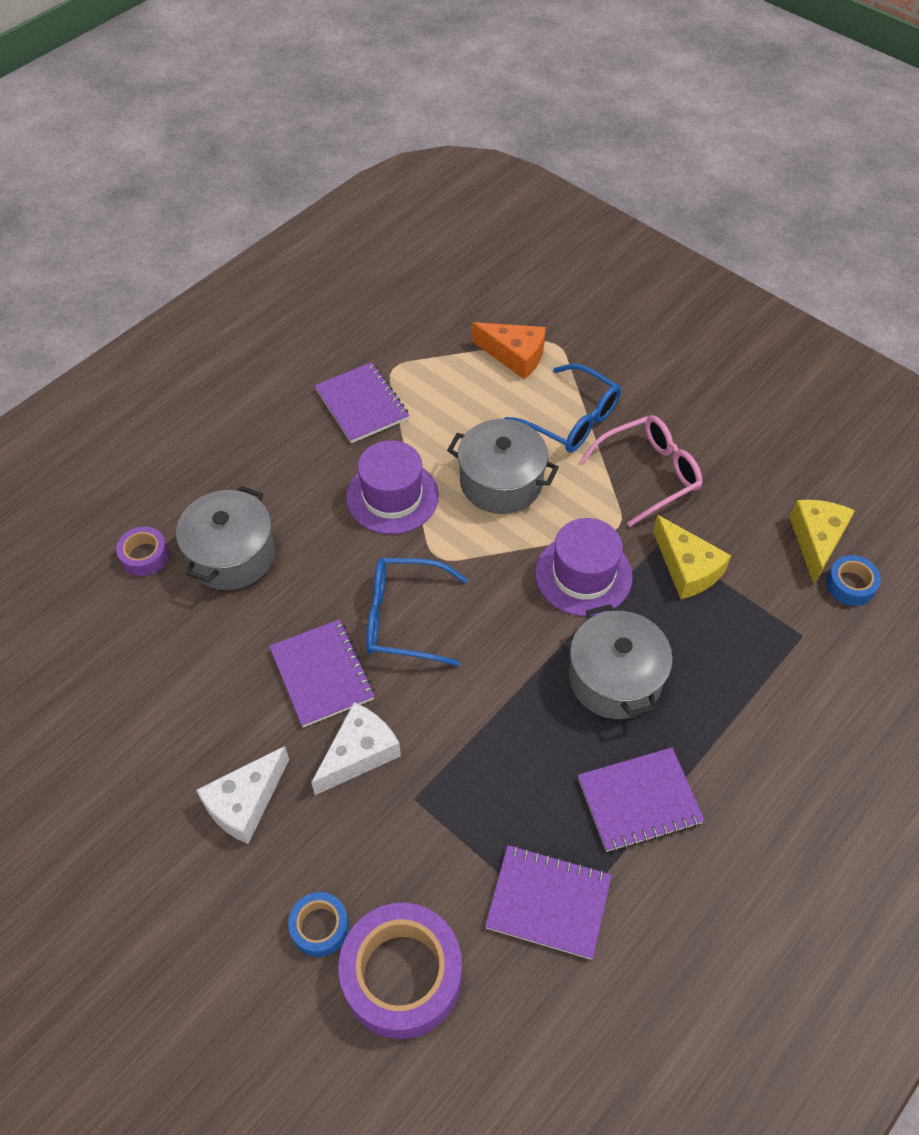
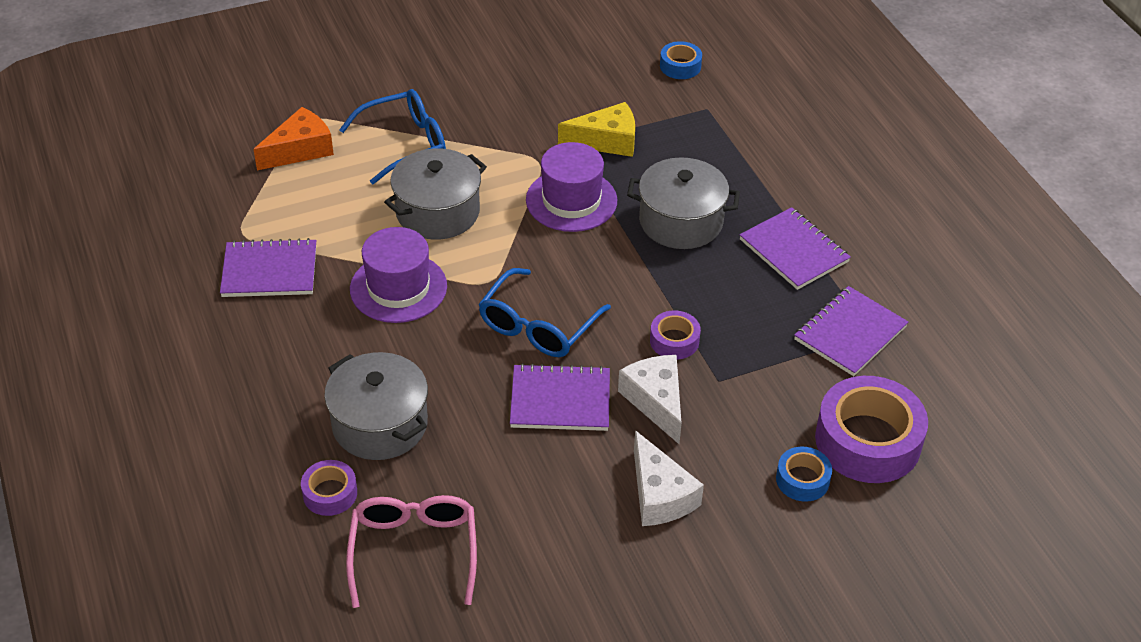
camera: 65 degrees left, 10 degrees down
(446, 738) = (674, 341): none -> purple tape
(639, 801) = (794, 251): purple notebook -> purple notebook turned 45 degrees counterclockwise
(649, 474) = (498, 123): pink glasses -> pink glasses (414, 551)
(816, 541) = (630, 65): yellow cheese -> none

